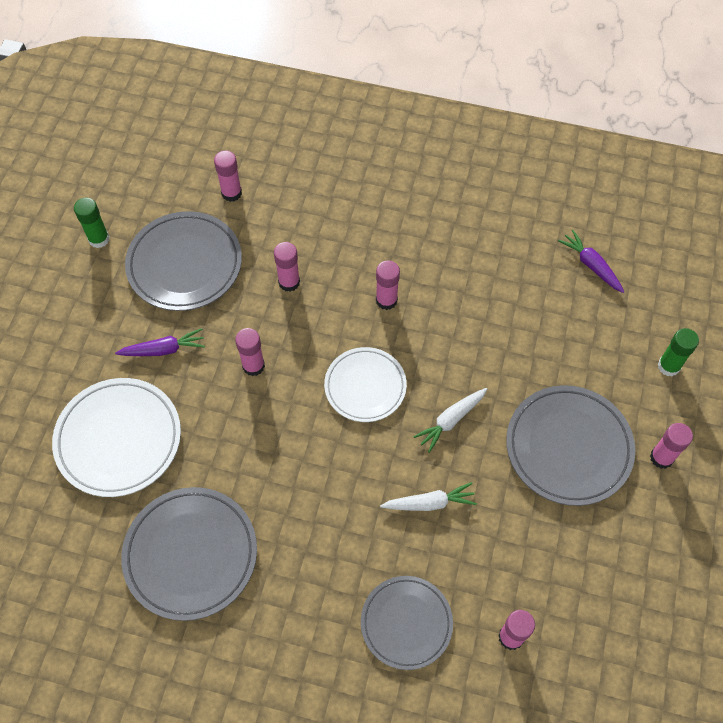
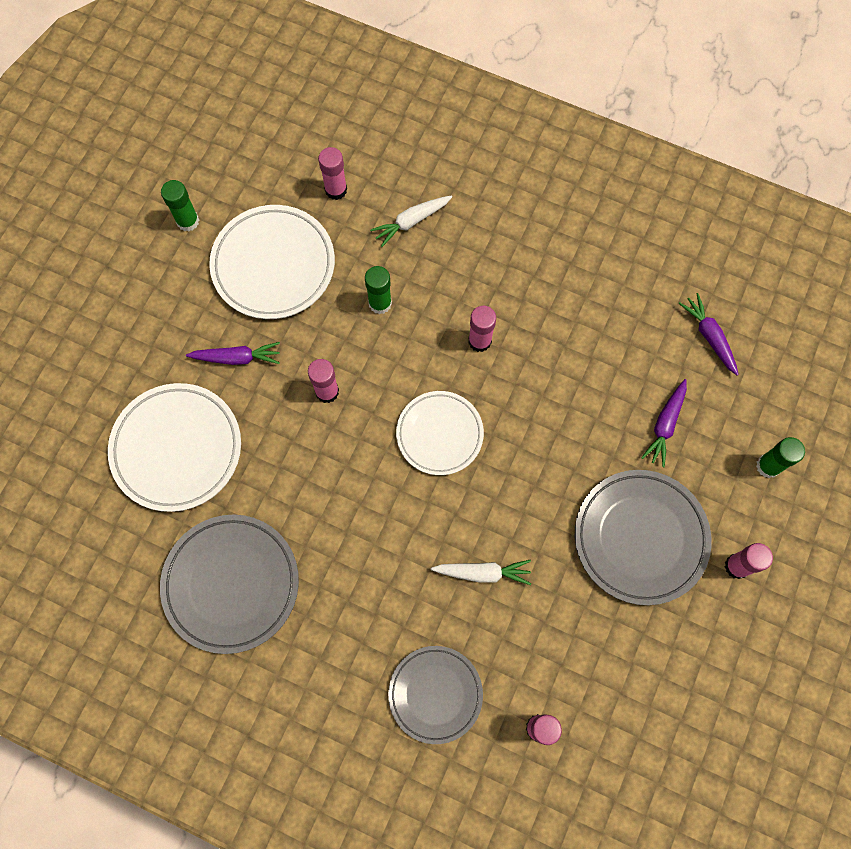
camera: 10 degrees right, 10 degrees up
(185, 264) = (273, 265): grey plate -> white plate
(289, 282) = (380, 303): pink glue stick -> green glue stick
(451, 420) = (522, 487): white carrot -> white carrot (411, 222)
(569, 346) = (665, 425): none -> purple carrot

